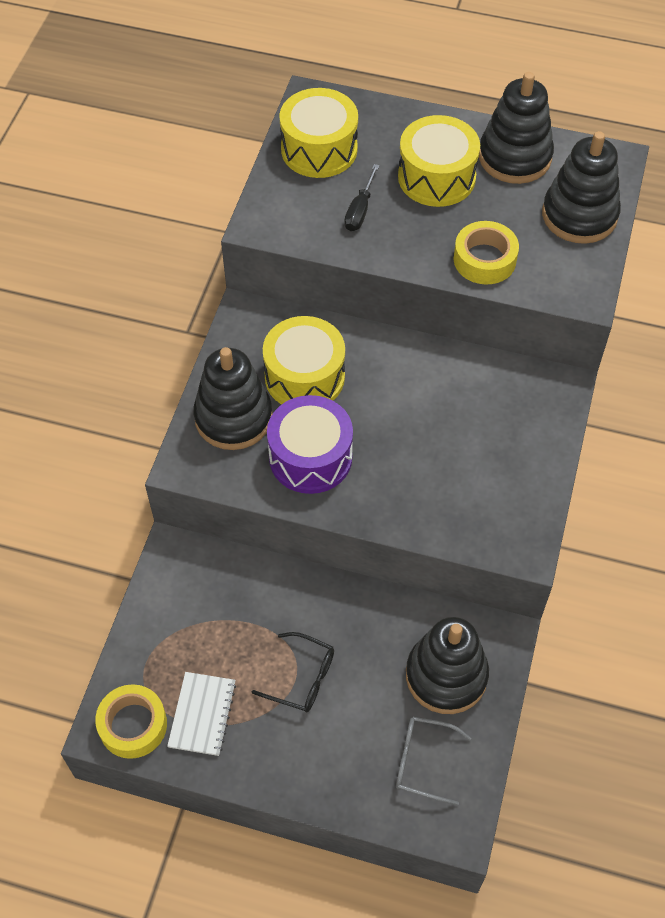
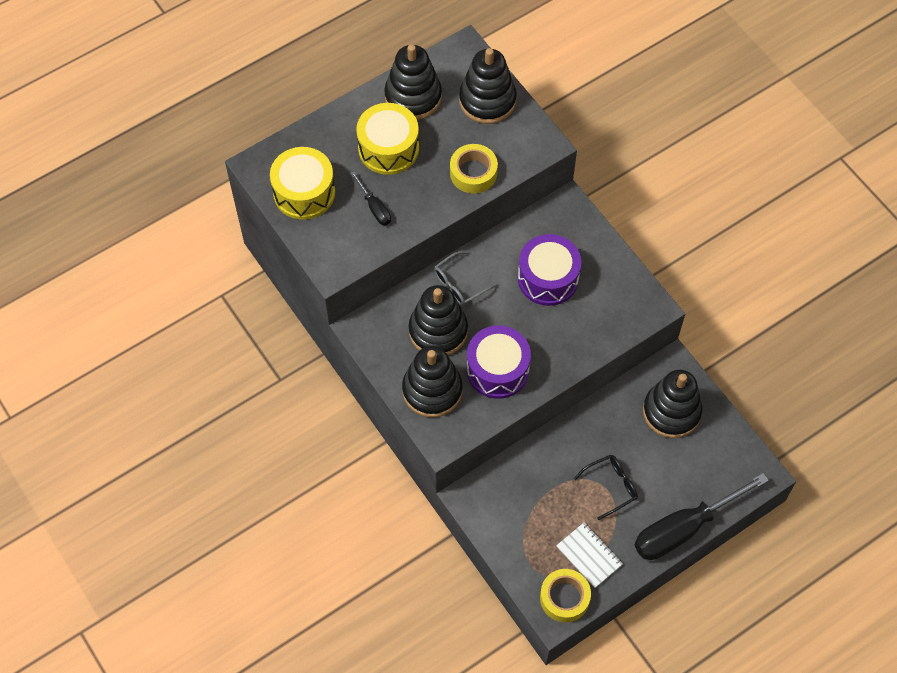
camera: 50 degrees left, 5 degrees up
(304, 377) = (438, 331): yellow drum -> black stacking toy
(318, 791) = (684, 528): none -> black screwdriver
(422, 761) = (711, 463): grey glasses -> grey glasses (459, 284)
(459, 428) = (548, 278): none -> purple drum

